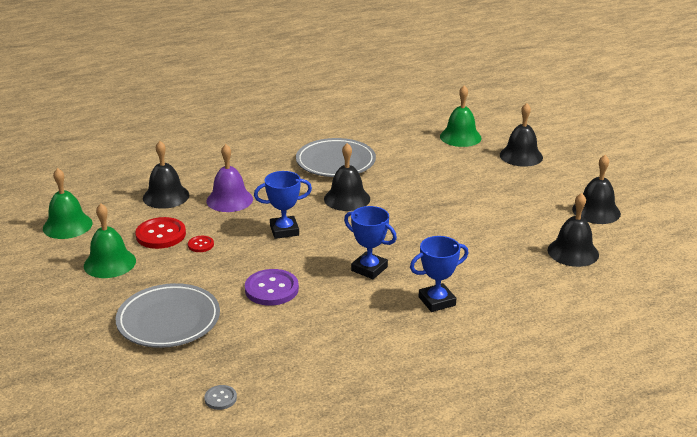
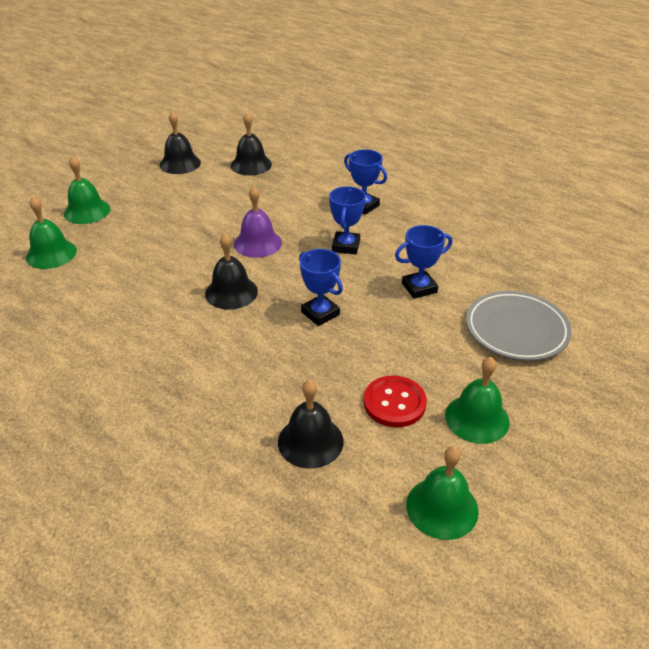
camera: 115 degrees left, 10 degrees up
(200, 245) = (389, 362): red button -> none
(220, 398) = (564, 266): grey button -> none
(229, 200) = (284, 378): purple bell -> purple bell (257, 243)
(271, 289) = (419, 288): purple button -> blue trophy
(335, 162) = (150, 324): grey plate -> none
(521, 156) = (87, 211): black bell -> green bell

